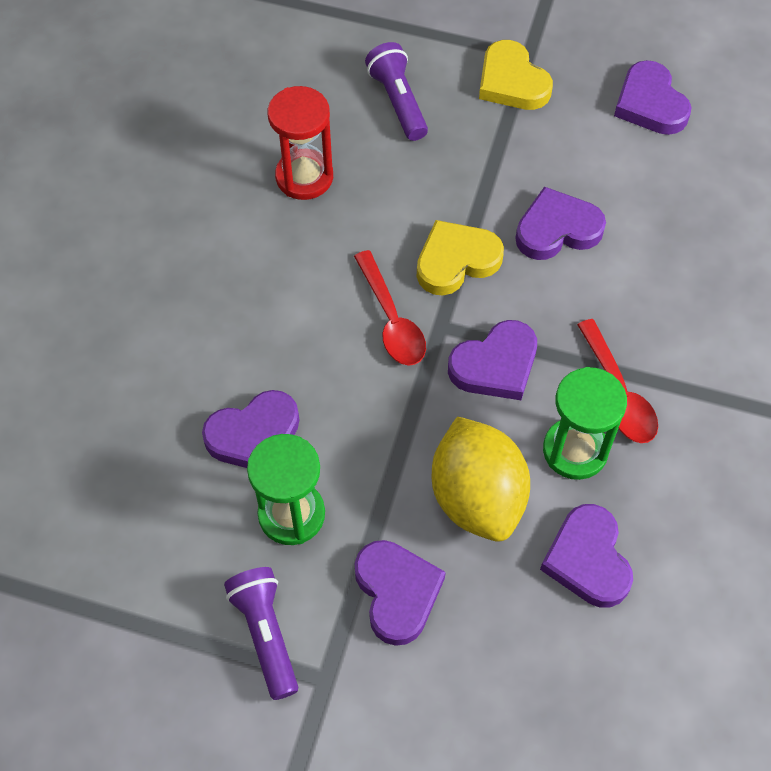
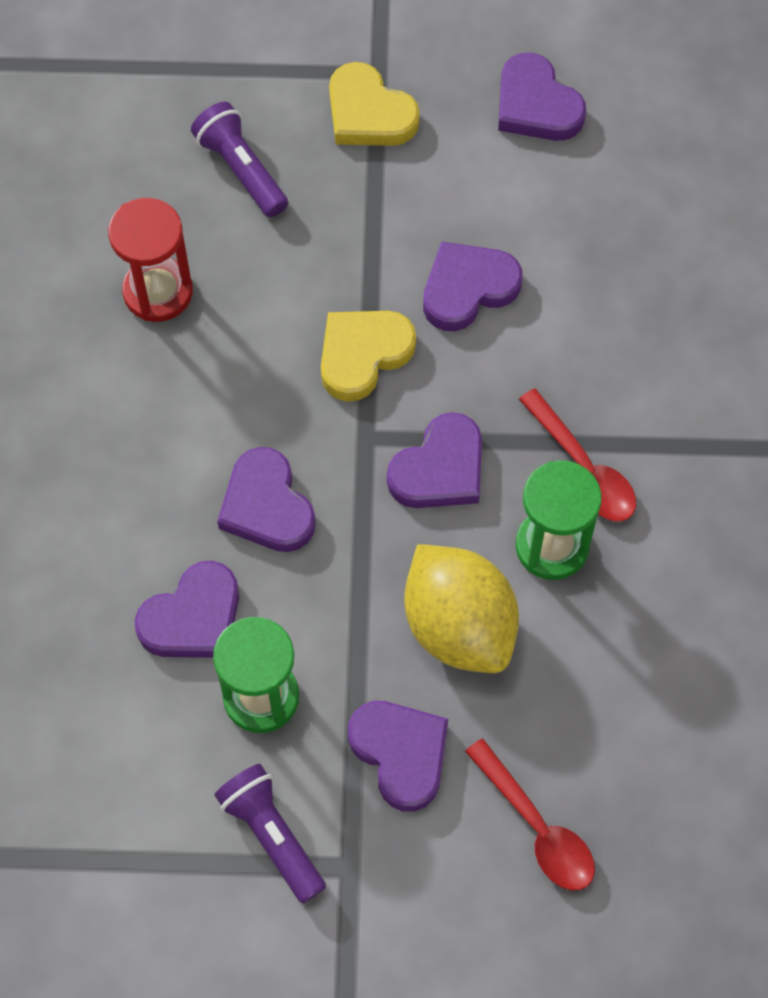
camera: 15 degrees left, 5 degrees up
(391, 319) = (308, 443): red spoon -> red spoon (537, 827)
(588, 559) = (595, 665): purple heart -> purple heart (267, 506)

